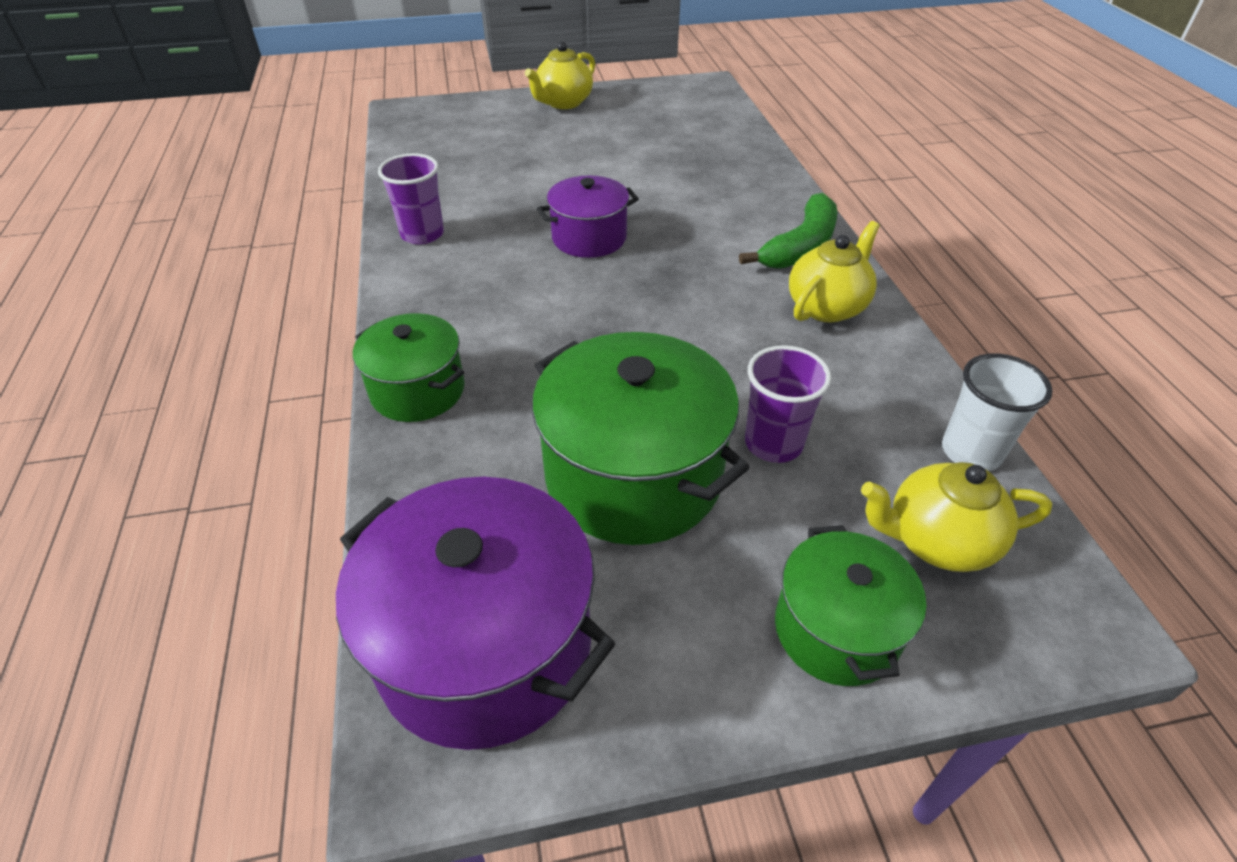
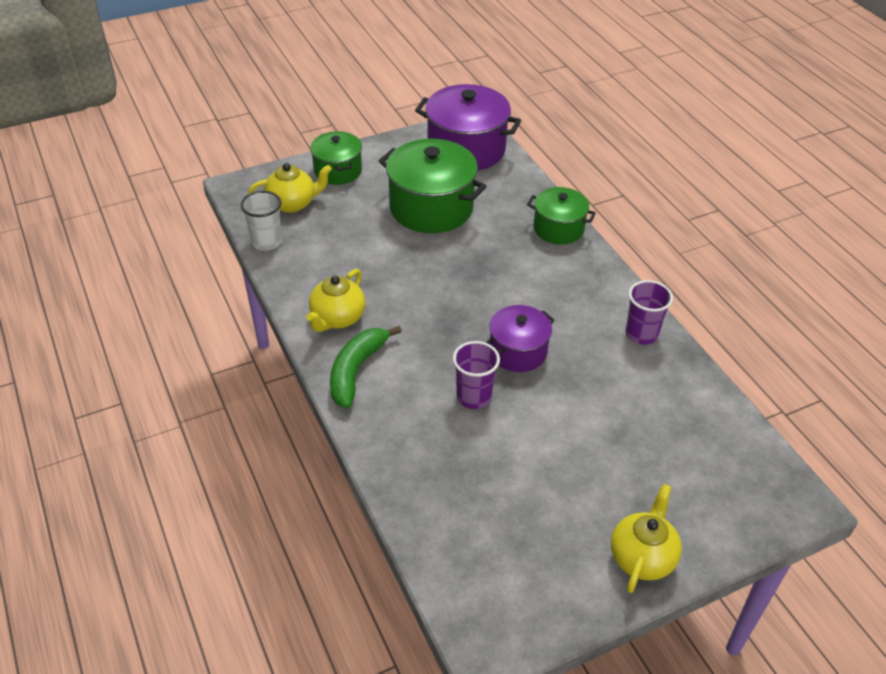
camera: 165 degrees right, 0 degrees up
(773, 443) = (366, 231): purple cup -> purple cup (474, 397)

